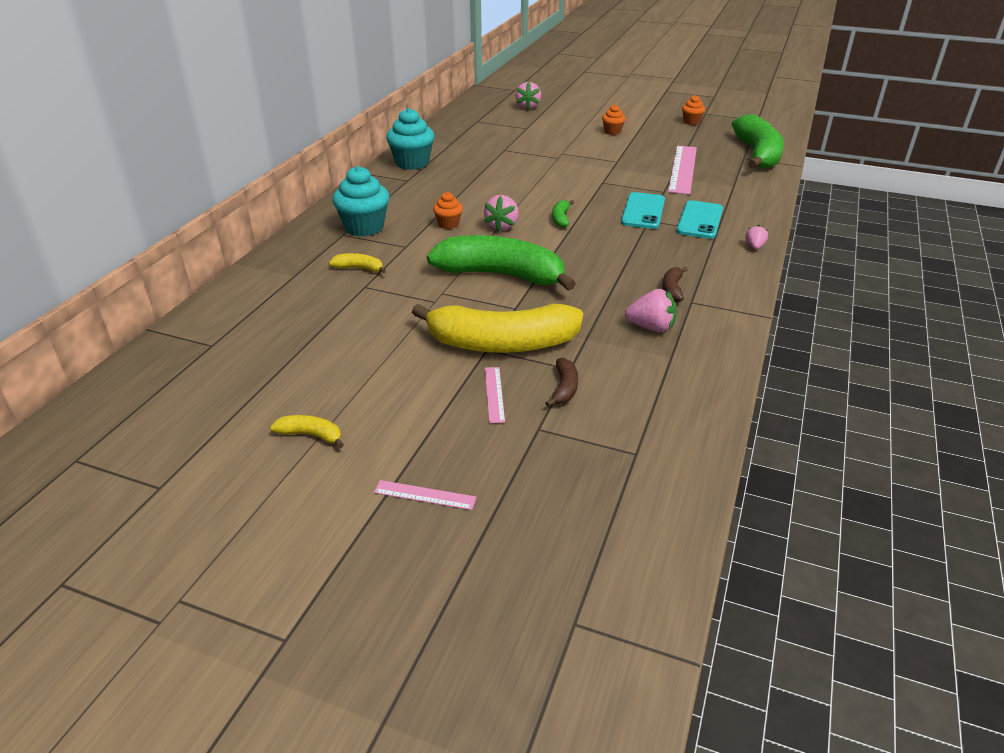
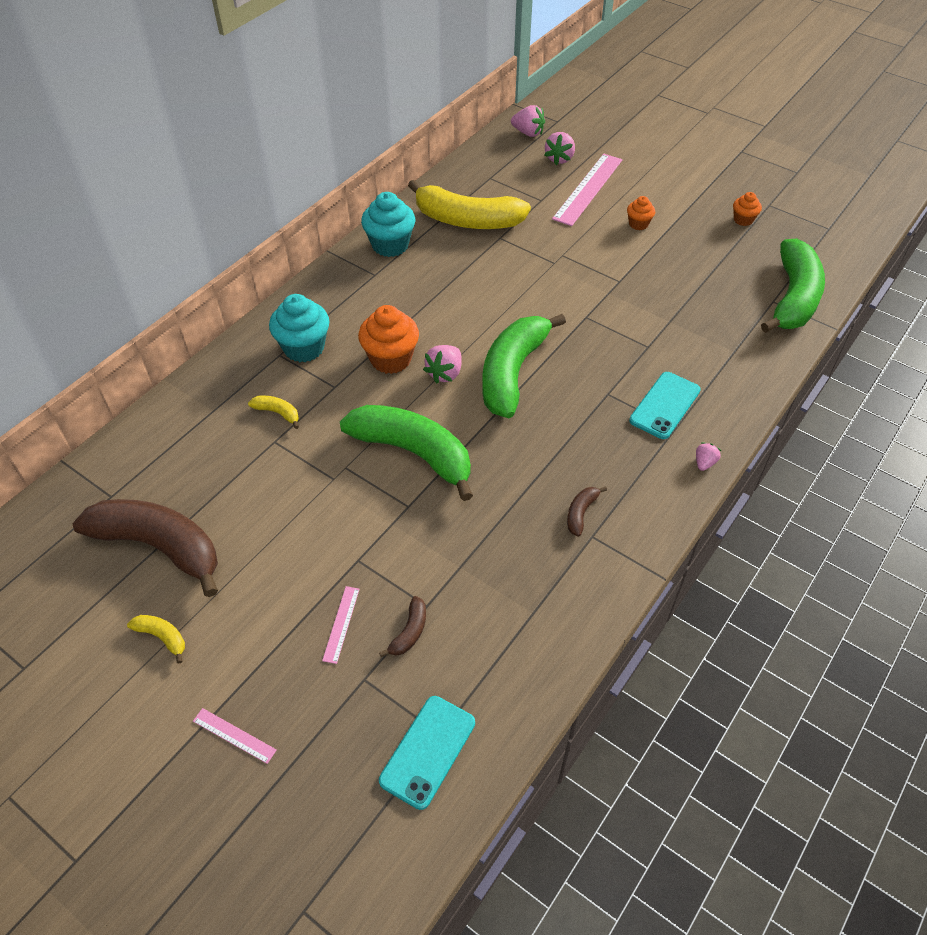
camera: 15 degrees right, 15 degrees up
(279, 371) = (159, 546): none -> brown banana
(448, 224) = (390, 359): orange cupcake -> orange cupcake, size x1.85
(502, 343) = (375, 555): yellow banana -> yellow banana (467, 220)
(561, 219) = (512, 373): green banana -> green banana, size x2.48
(643, 211) = (608, 377): turquoise phone -> turquoise phone (428, 751)
(651, 327) = (532, 566): pink strawberry -> pink strawberry (528, 133)
(682, 169) = (689, 309): pink ruler -> pink ruler (588, 189)

